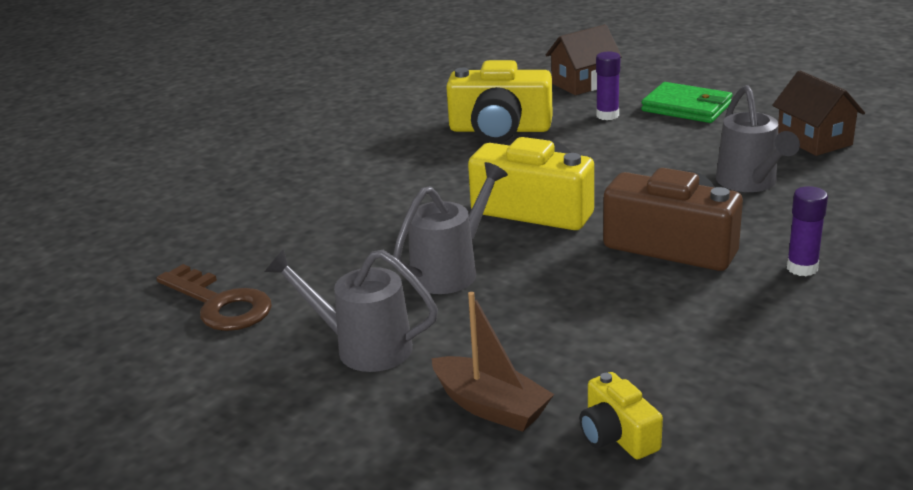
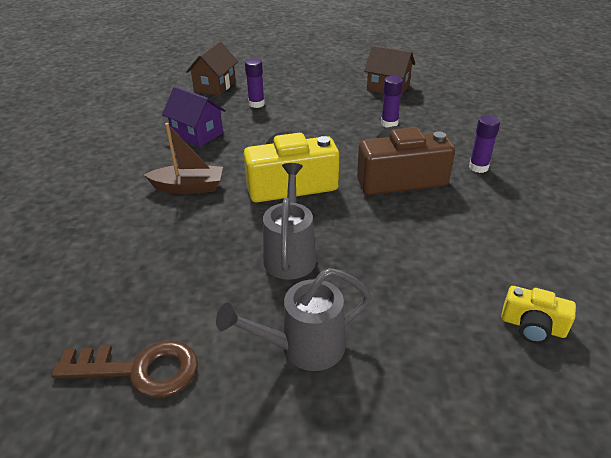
camera: 40 degrees left, 10 degrees up
(491, 406) = (442, 348): brown boat -> brown boat (188, 187)
(500, 129) = (197, 134): yellow camera -> purple house
(686, 107) = (297, 86): green wallet -> none
(750, 183) = (389, 124): grey watering can -> purple glue stick

